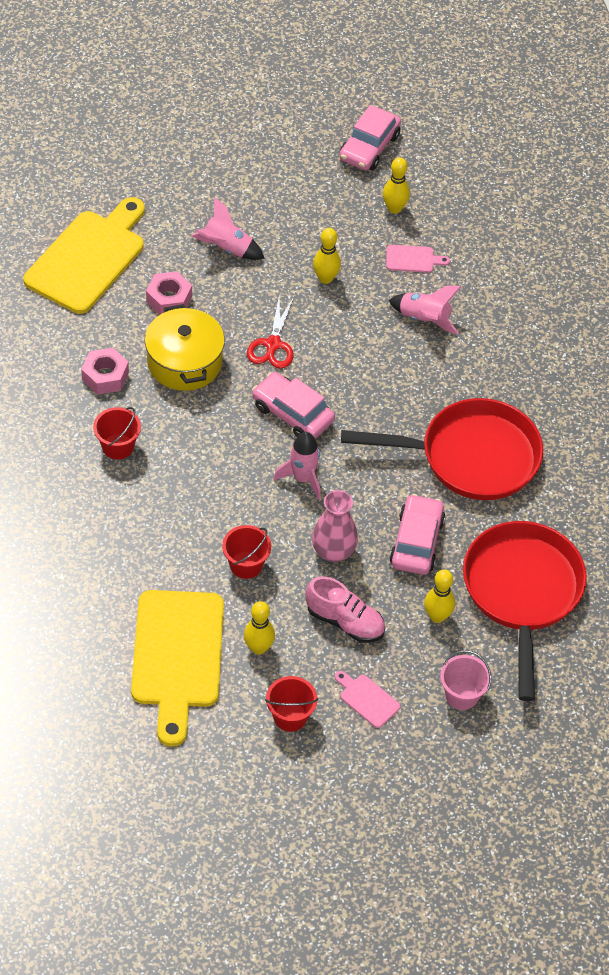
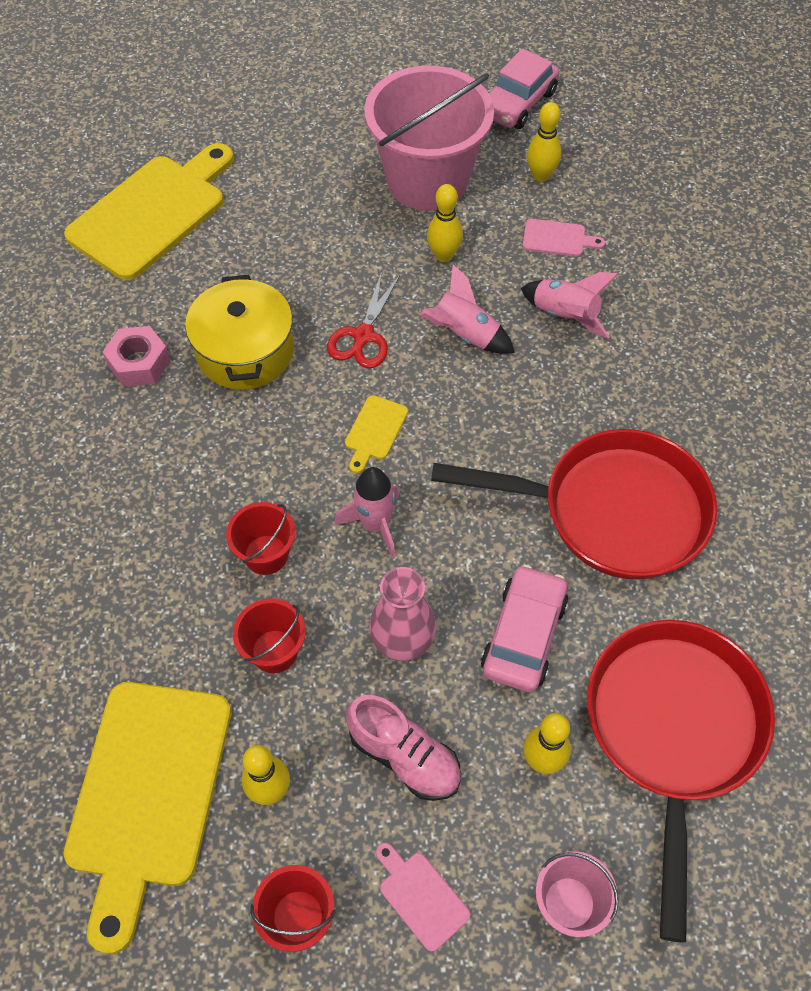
camera: 10 degrees right, 5 degrees up
(118, 446) = (134, 460): red bucket -> red bucket (266, 555)
(169, 299) = (241, 269): pink nut -> none
(227, 248) = (325, 211): pink rocket -> pink rocket (465, 335)
(292, 413) = (375, 431): pink car -> yellow cutting board
(304, 218) = (427, 180): none -> pink bucket

